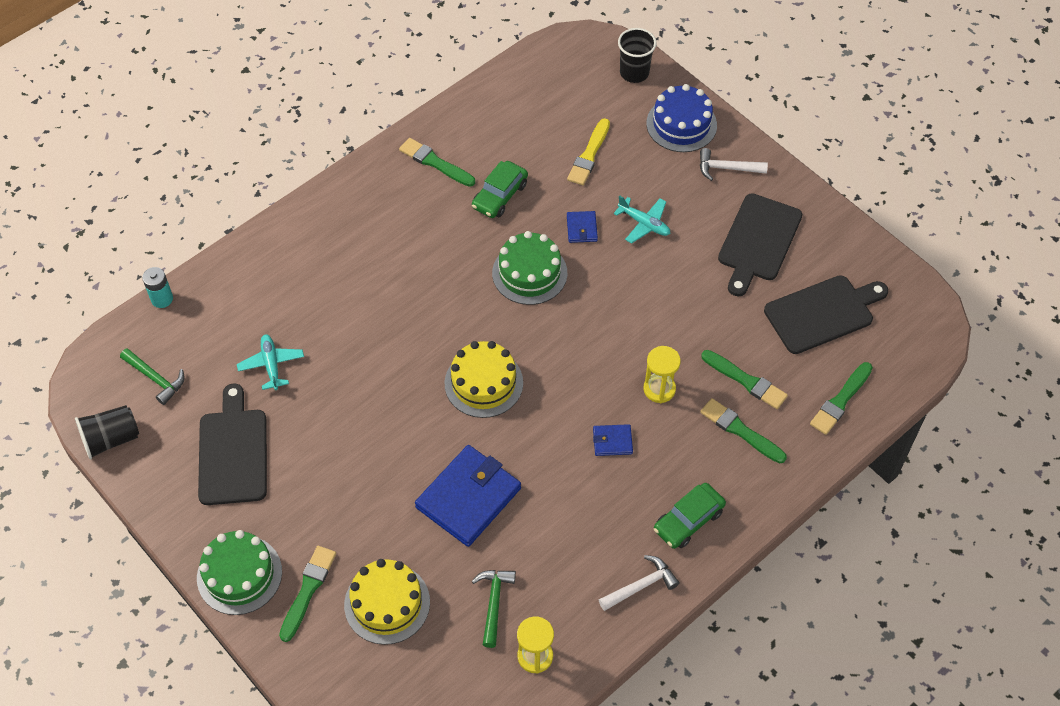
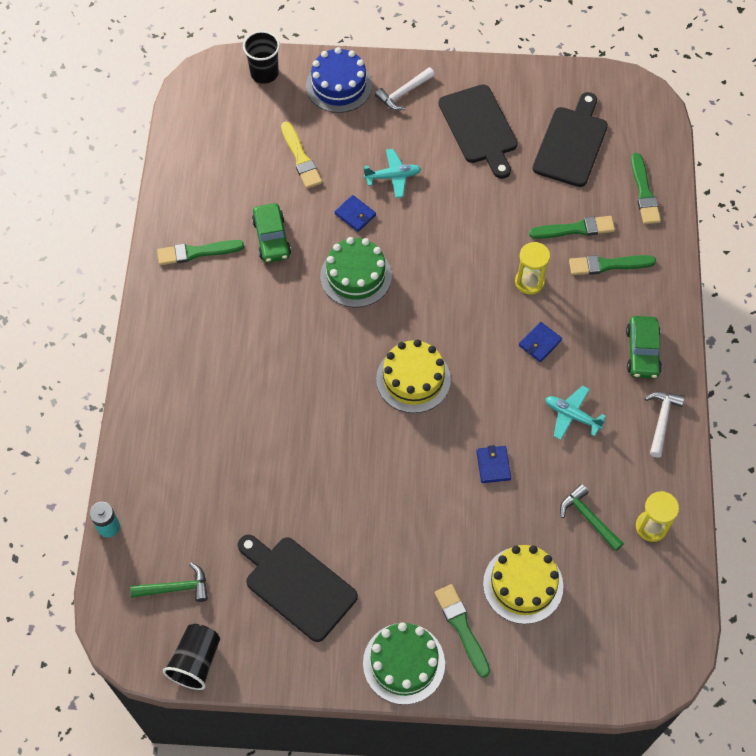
camera: 45 degrees left, 5 degrees up
(271, 365) = (250, 500): turquoise plane -> turquoise plane (572, 415)
(468, 498) = (493, 465): blue wallet -> blue wallet, size x0.46

